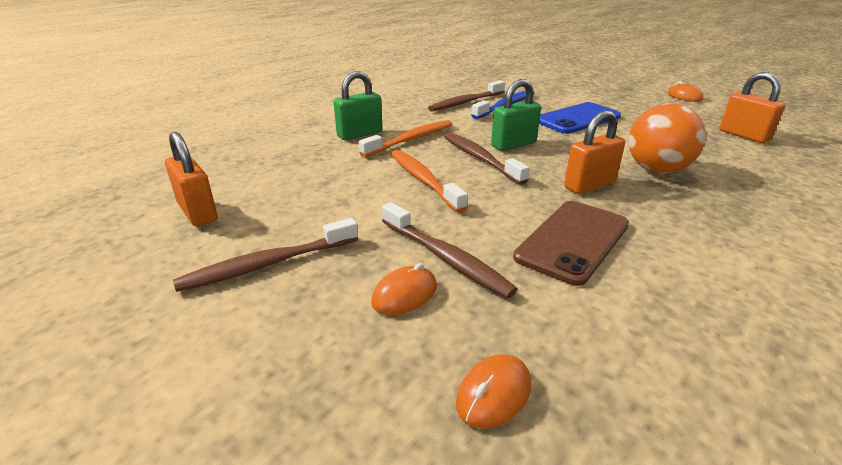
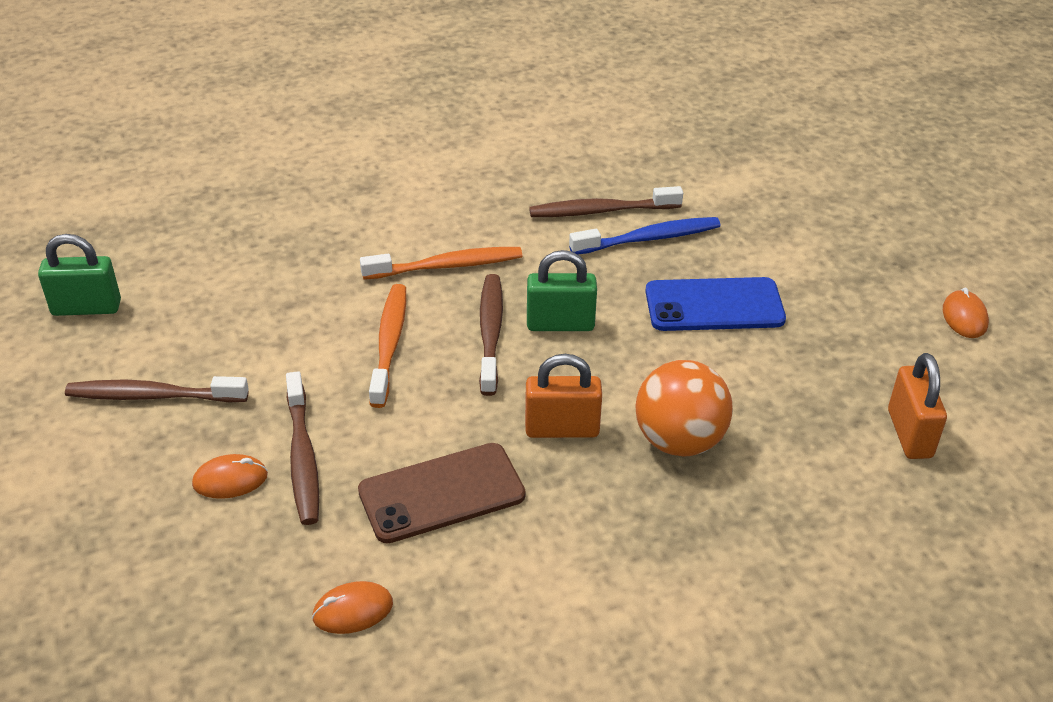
camera: 30 degrees right, 10 degrees up
(198, 212) = (142, 302): orange padlock -> none
(360, 134) = (398, 232): green padlock -> green padlock (86, 308)
(493, 394) = (206, 595): orange mouse -> orange mouse (353, 610)

